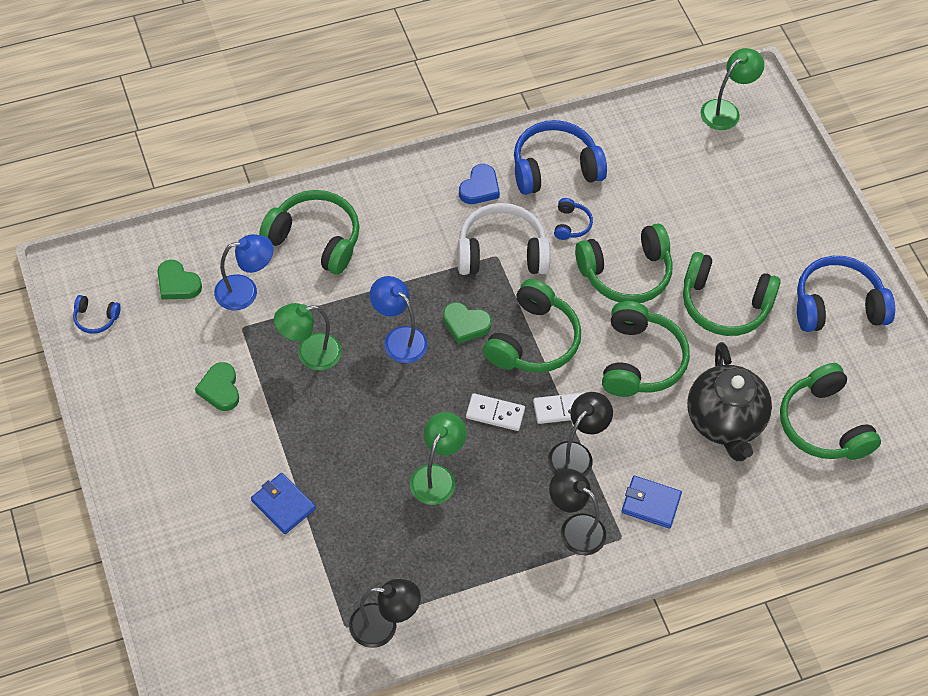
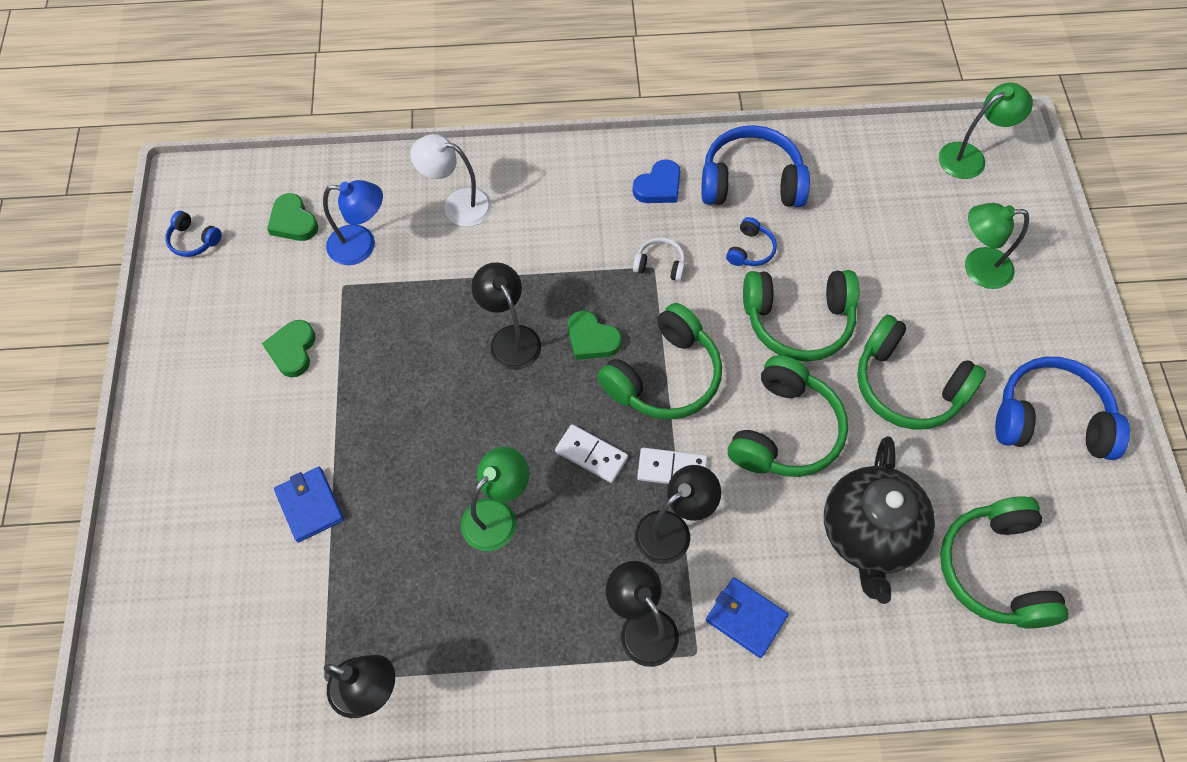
camera: 20 degrees right, 5 degrees up
(309, 354) = (405, 333): green lamp -> green lamp (977, 268)
(315, 239) = (457, 205): green headphones -> white lamp
(399, 338) = (510, 338): blue lamp -> black lamp
(501, 252) = (660, 264): white headphones -> white headphones, size x0.47

